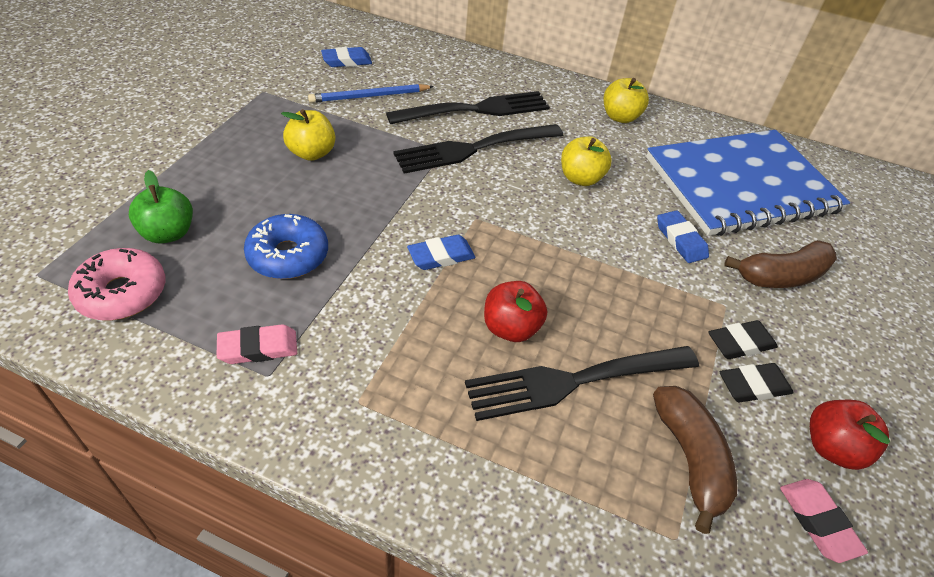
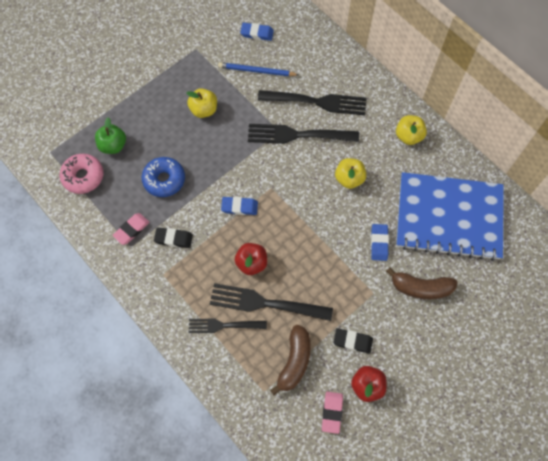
camera: 30 degrees right, 20 degrees up
(258, 348) = (131, 230): pink eraser -> pink eraser turned 60 degrees counterclockwise
(525, 446) = (224, 325): none -> black fork
(740, 343) = (364, 317): black eraser -> black eraser (173, 238)

